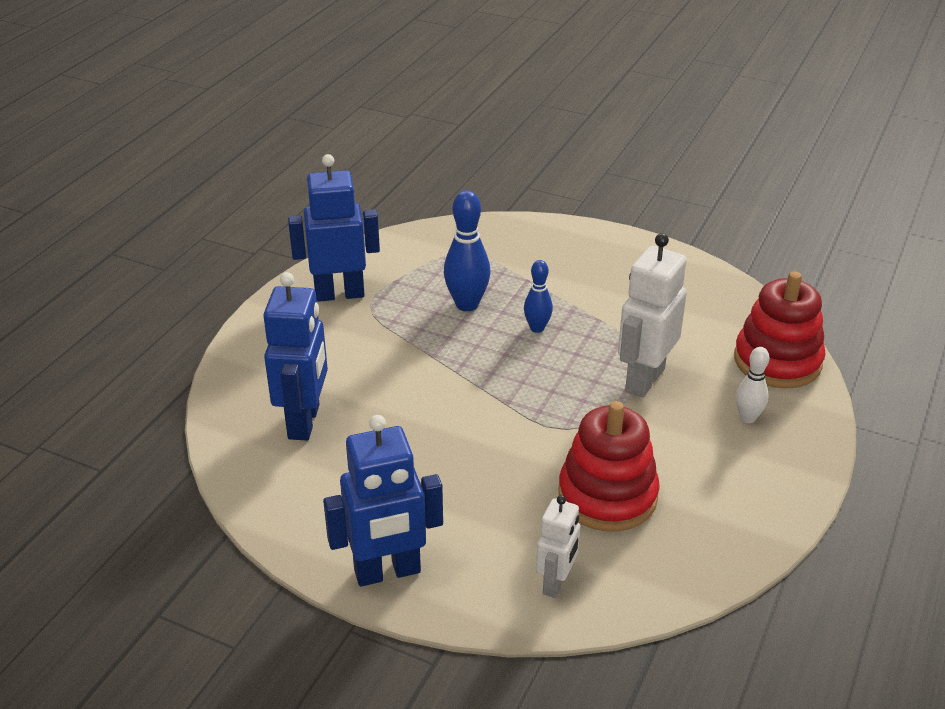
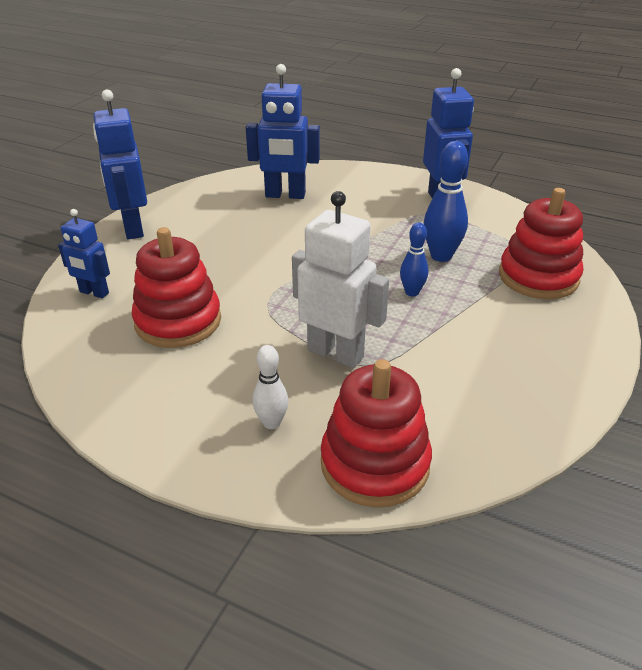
camera: 90 degrees right, 0 degrees up
(506, 251) = (538, 277): none -> red stacking toy
(556, 583) = (94, 293): white robot -> blue robot

